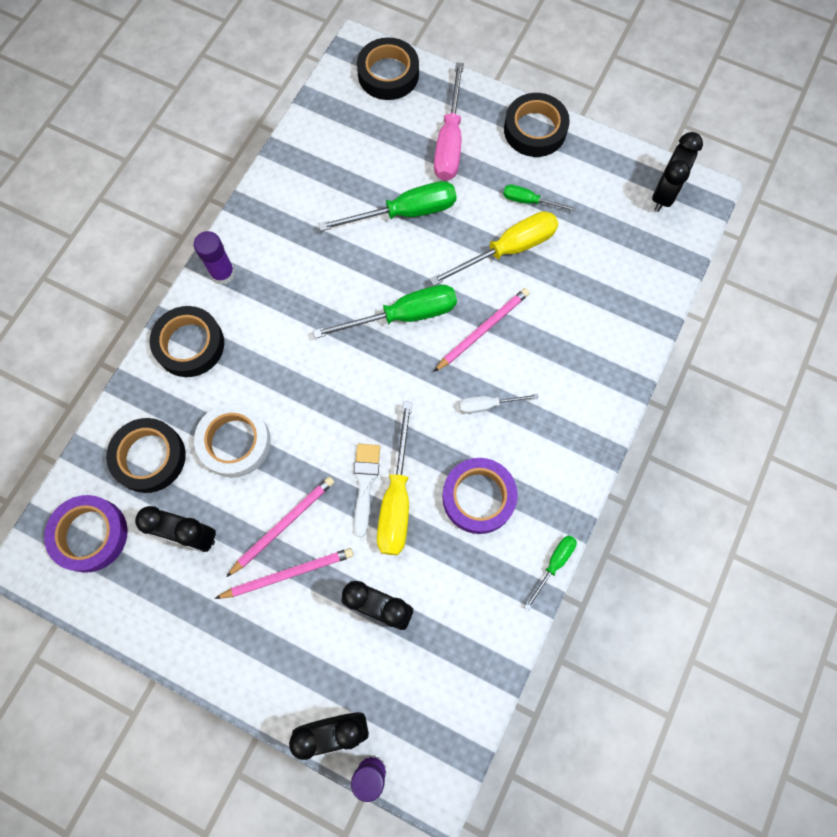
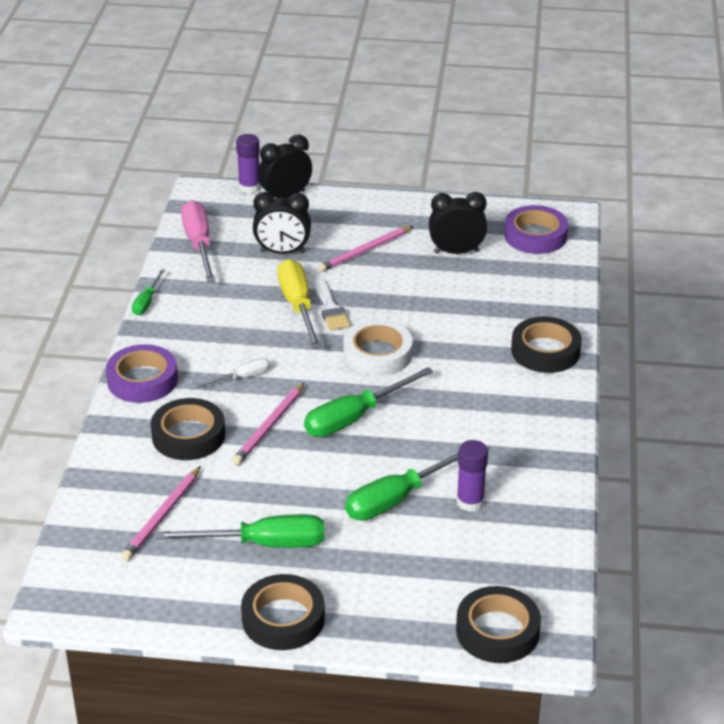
camera: 160 degrees right, 35 degrees down
(149, 457) = (523, 281): black tape -> black tape (188, 435)
(223, 273) = (554, 404): purple glue stick -> purple glue stick (470, 502)
(234, 442) = (458, 305): white tape -> white tape (377, 354)
(283, 525) = (385, 273): pink pencil -> pink pencil (162, 516)
(449, 141) = (382, 578): pink screwdriver -> pink screwdriver (199, 244)
(478, 497) = (227, 322): purple tape -> purple tape (142, 380)
(508, 250) = (269, 495): yellow screwdriver -> none
(529, 201) = (262, 544): green screwdriver -> green screwdriver, size x1.88
(664, 194) = (102, 592): black clock -> none

